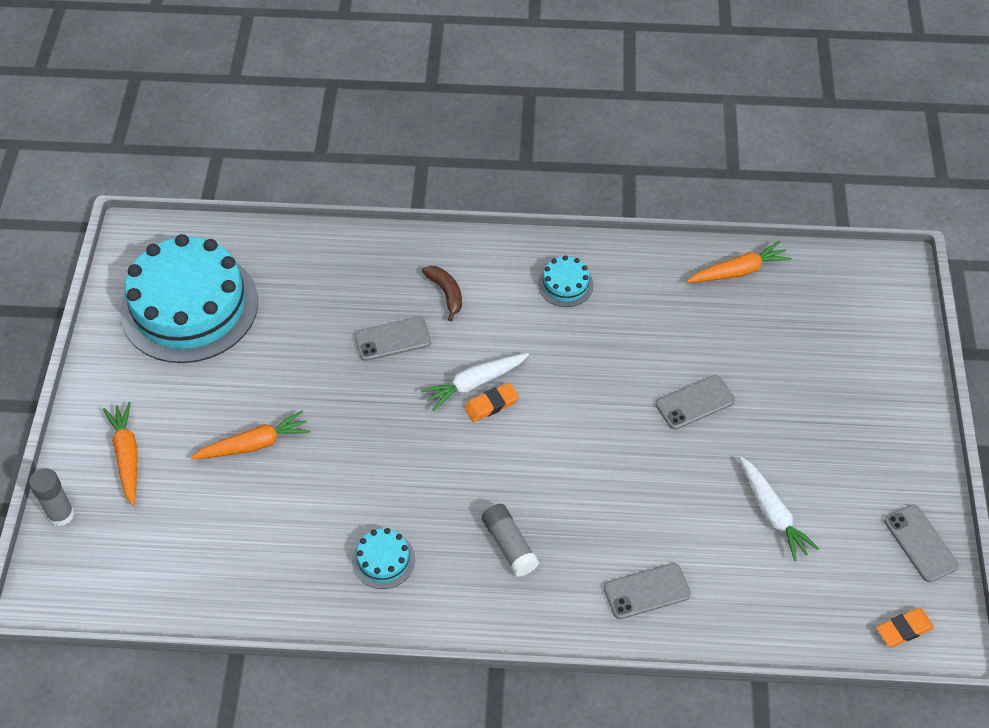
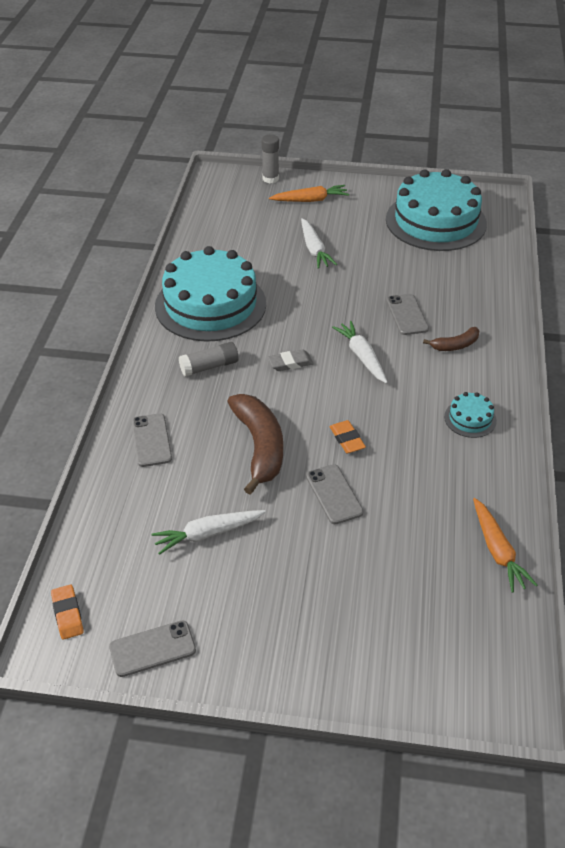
camera: 95 degrees right, 10 degrees down
(254, 444) = (314, 249): orange carrot -> white carrot
(383, 560) = (210, 305): turquoise cake -> turquoise cake, size x2.43
(491, 404) = (340, 365): orange eraser -> orange eraser (347, 439)
(494, 456) = (290, 363): none -> grey eraser
(638, 476) = (260, 447): none -> brown banana

